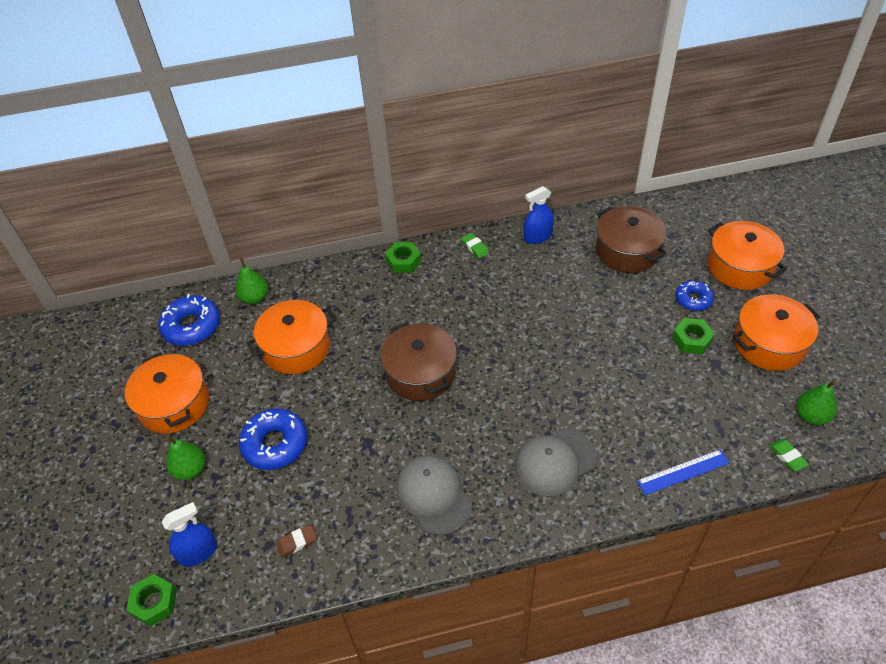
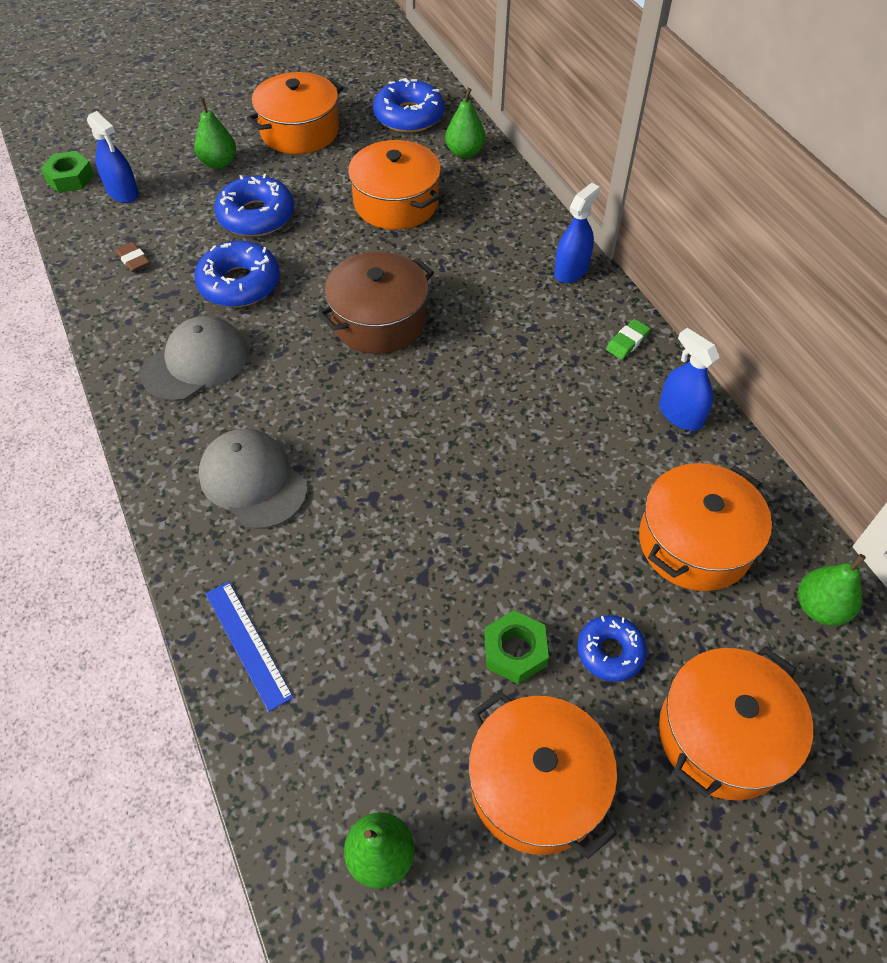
camera: 75 degrees right, 5 degrees up
(354, 460) = (239, 284): none -> blue donut
(403, 261) = (571, 270): green nut -> blue spray bottle
(627, 251) = (694, 542): brown pot -> orange pot
(670, 214) = (820, 607): none -> green pear
(787, 456) = (289, 807): green eraser -> none

